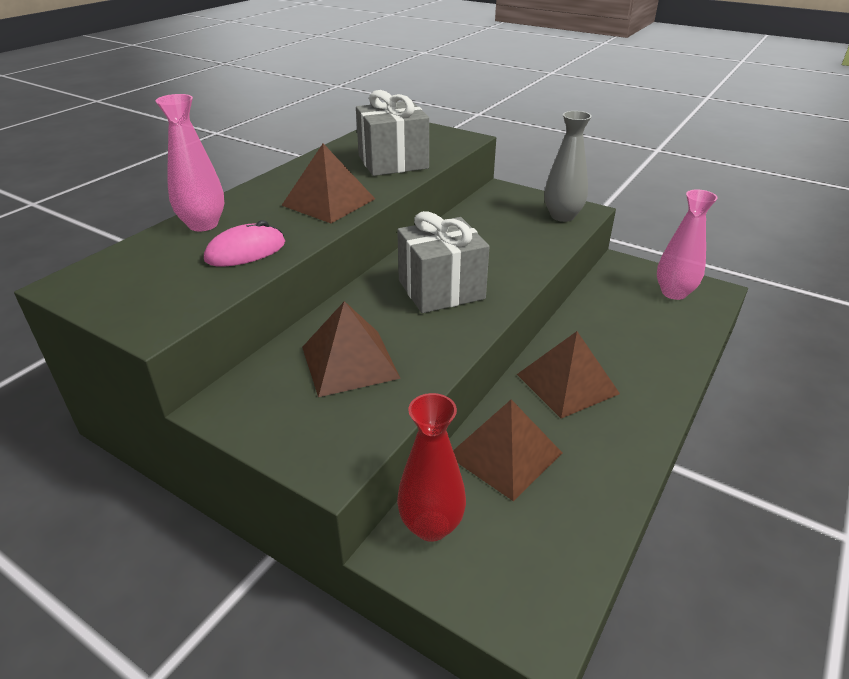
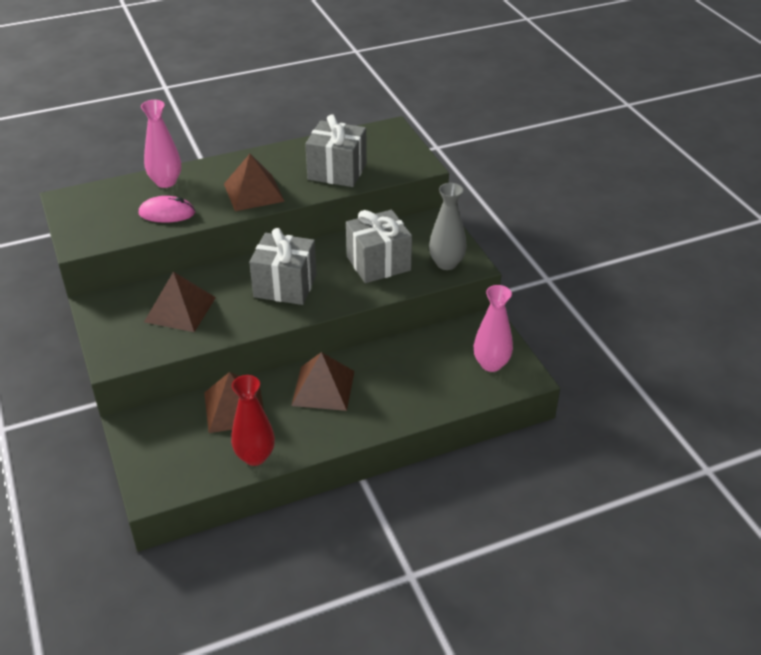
camera: 35 degrees right, 5 degrees up
(431, 525) = (156, 422): red vase -> red vase (255, 456)
(504, 237) = (378, 263): none -> grey gift

